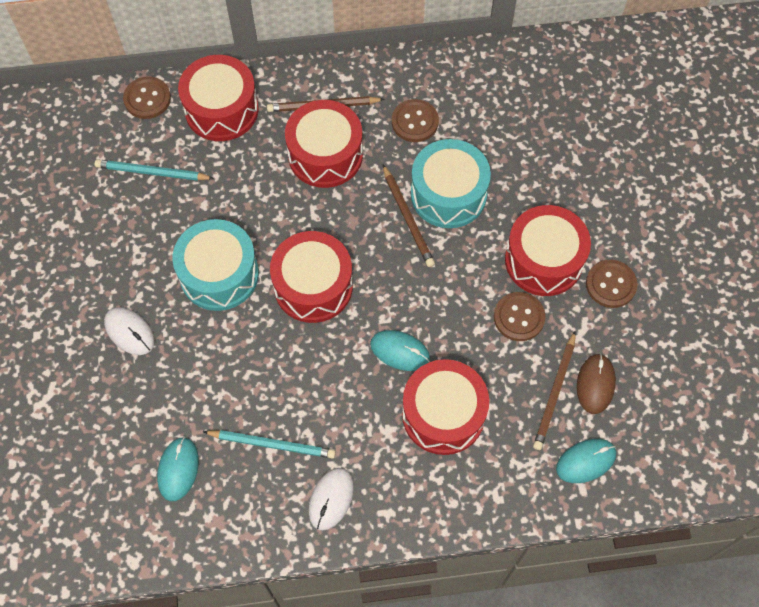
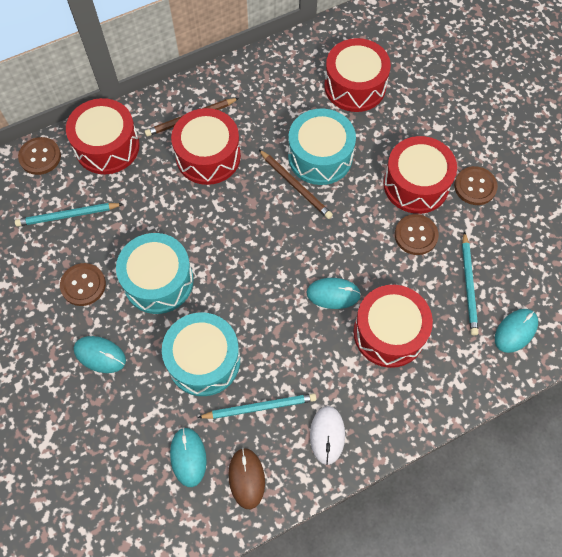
camera: 20 degrees left, 0 degrees up
(129, 332) = (100, 355): white mouse -> turquoise mouse
(233, 375) = (204, 360): none -> turquoise drum
(313, 286) = (241, 265): red drum -> red drum (355, 86)
(415, 122) = (270, 108): brown button -> brown button (83, 285)
(555, 393) = (469, 285): brown pencil -> turquoise pencil
(595, 384) = (497, 268): brown mouse -> brown mouse (246, 478)

